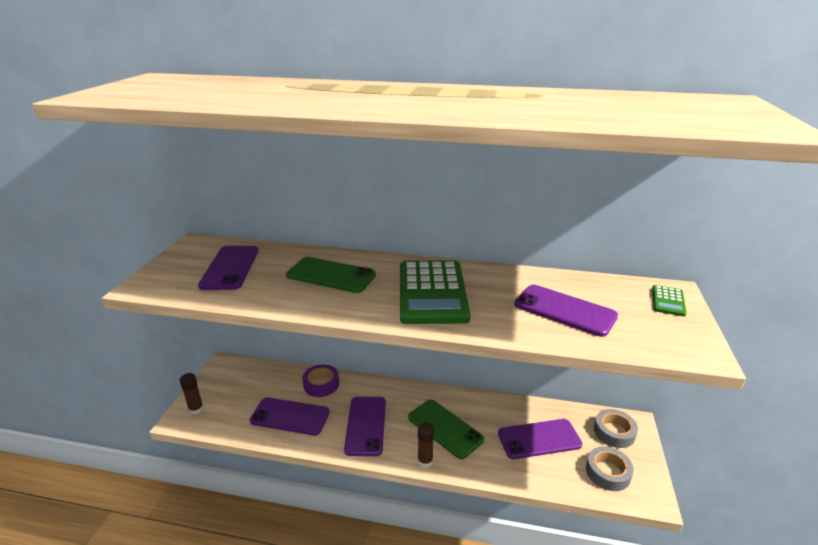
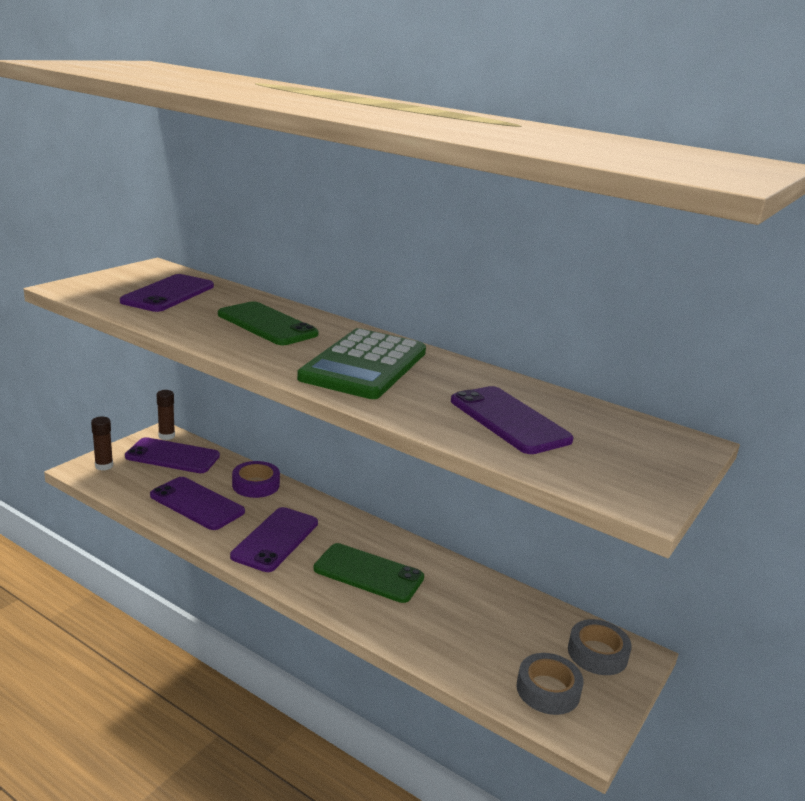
camera: 20 degrees right, 5 degrees down
(425, 461) = (317, 596): brown glue stick -> brown glue stick (166, 436)
(445, 428) = (368, 573): green phone -> green phone turned 45 degrees counterclockwise
(539, 439) = (483, 624): purple phone -> purple phone (172, 456)
(668, 301) = (667, 449): green calculator -> none

